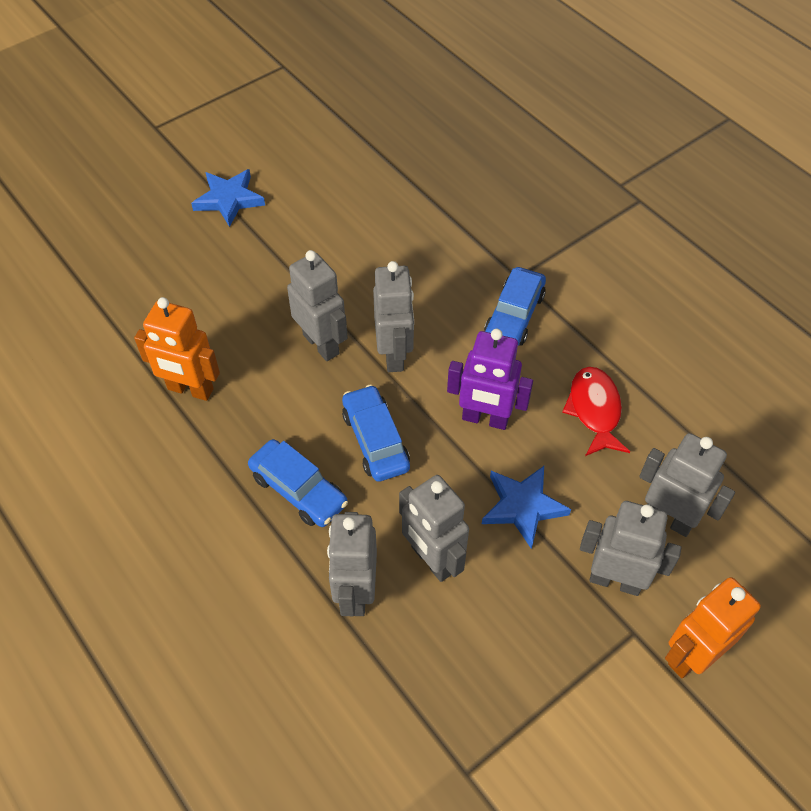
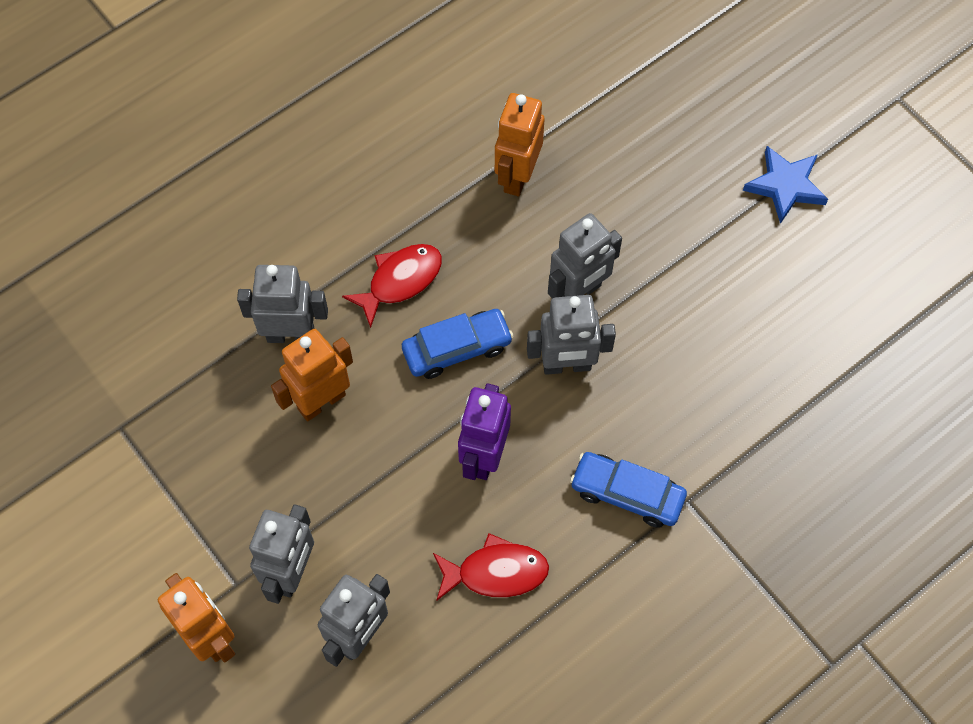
camera: 90 degrees right, 10 degrees up
(298, 490) = (400, 281): blue car -> red fish
(432, 560) = (321, 401): grey robot -> orange robot
(523, 506) = (377, 489): blue star -> none

